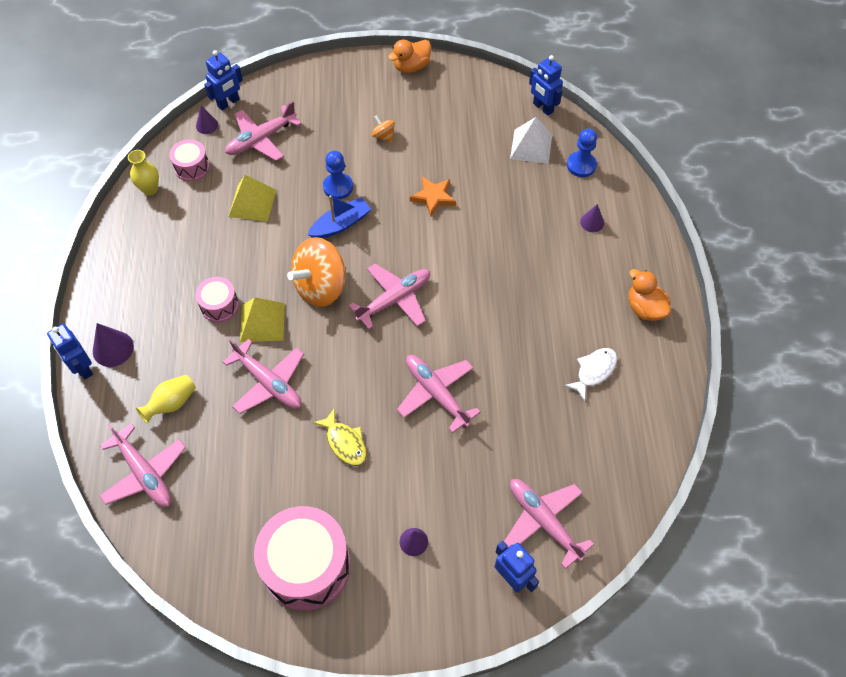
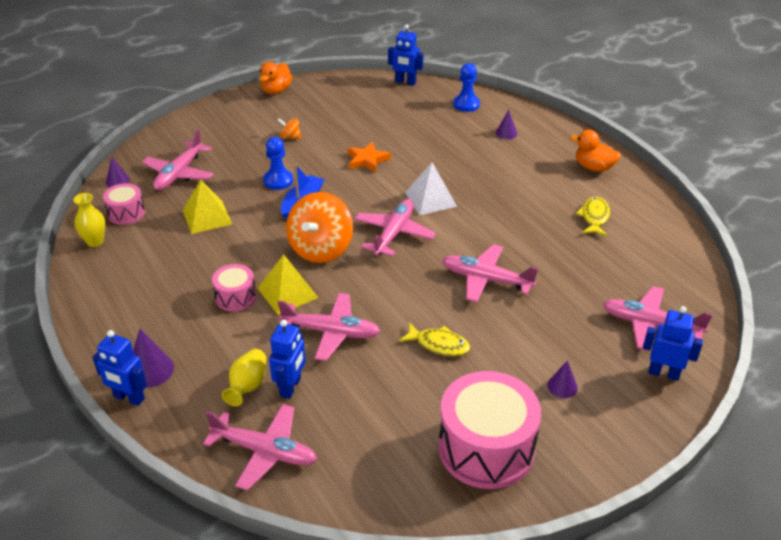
camera: 30 degrees left, 20 degrees down
(228, 103) = (127, 160): blue robot -> blue robot (291, 387)
(531, 146) = (417, 106): white pyramid -> white pyramid (430, 199)
(593, 371) = (594, 217): white fish -> yellow fish

